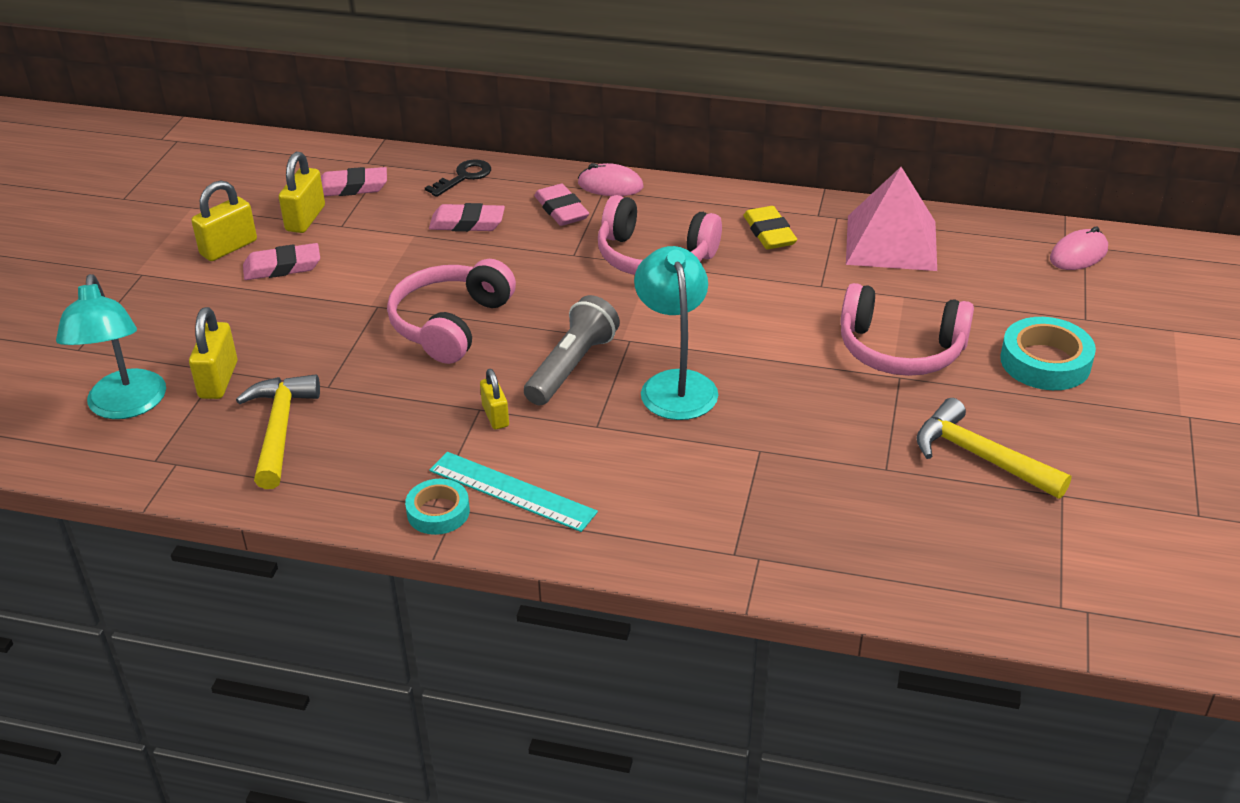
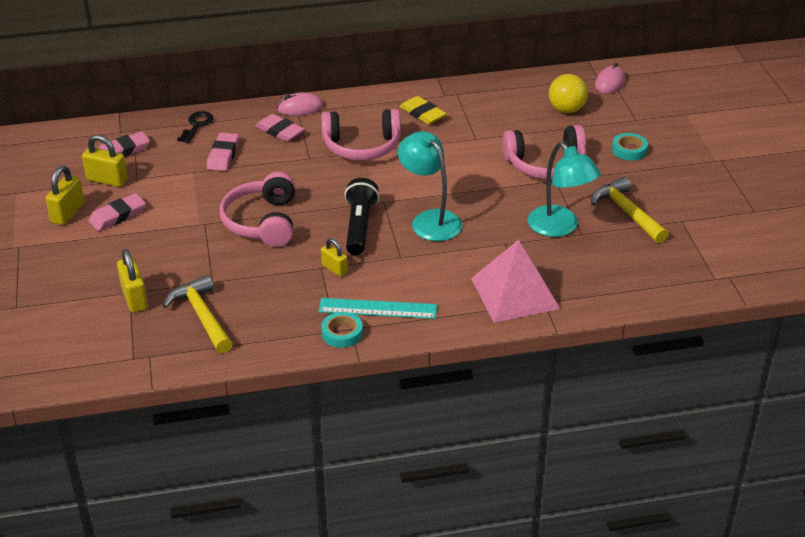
camera: 25 degrees left, 0 degrees up
(125, 406) = (84, 332): turquoise lamp -> turquoise lamp (560, 227)
(305, 219) = (107, 180): yellow padlock -> yellow padlock turned 60 degrees counterclockwise
(467, 223) = (223, 155): pink eraser -> pink eraser turned 60 degrees counterclockwise
(572, 366) = (359, 227): grey flashlight -> black flashlight
(891, 242) = (499, 101): pink pyramid -> pink pyramid (514, 293)
(980, 457) = (627, 212): yellow hammer -> yellow hammer turned 45 degrees clockwise
(985, 277) = (566, 109): none -> yellow ball
(1045, 362) = (629, 150): turquoise tape -> turquoise tape, size x0.63

